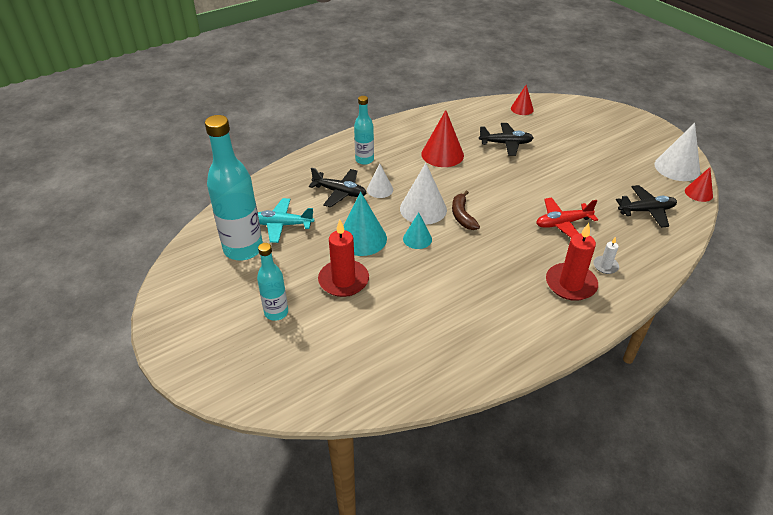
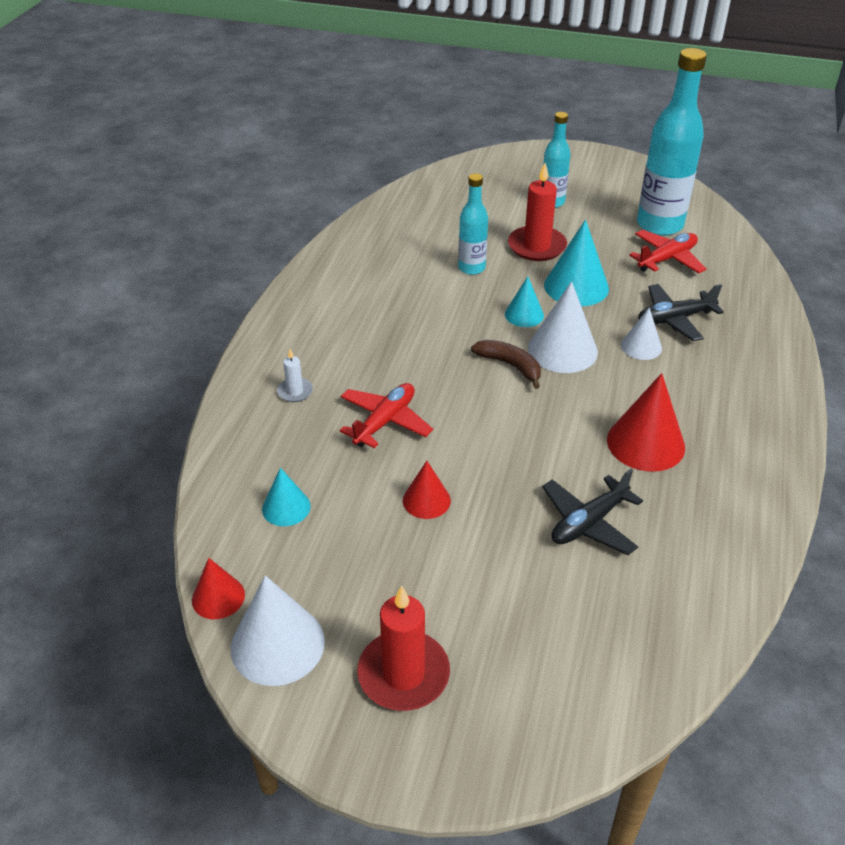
camera: 140 degrees right, 0 degrees up
(282, 225) = (667, 259): turquoise plane -> red plane
(364, 160) = (720, 375): turquoise bottle -> turquoise bottle (471, 268)
(522, 109) = (658, 639): red cone -> red cone (426, 500)
(570, 284) = (320, 351): red candle -> red candle (403, 674)
(646, 211) = (286, 507): black plane -> turquoise cone

